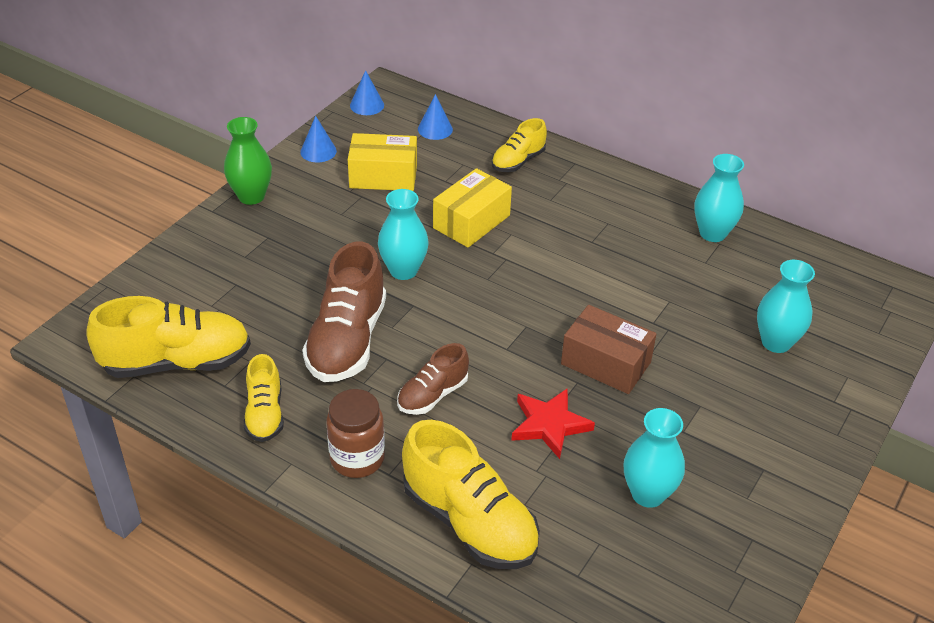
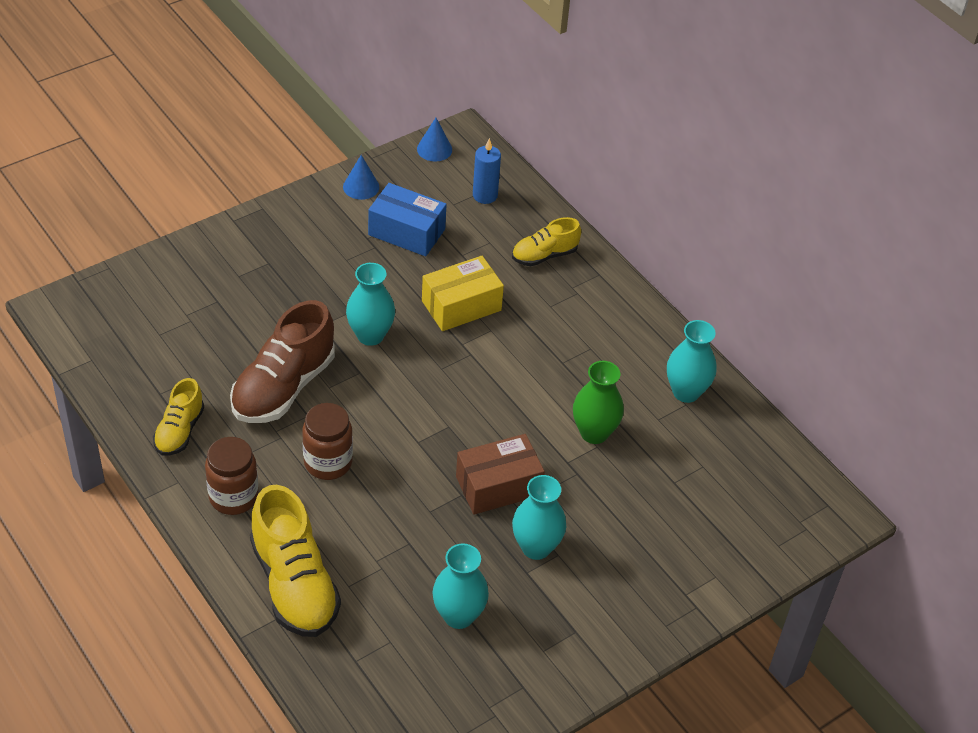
camera: 20 degrees right, 5 degrees up
(177, 362) = (132, 359): yellow shoe -> none
(251, 196) = (275, 216): green vase -> green vase (594, 433)
(383, 176) = (406, 232): yellow box -> blue box
(432, 395) = (328, 463): brown shoe -> brown jar
(435, 129) = (485, 195): blue cone -> blue candle
(549, 425) = (412, 525): red star -> none
(606, 363) = (498, 486): brown box -> brown box turned 75 degrees counterclockwise
(776, 342) = (670, 520): turquoise vase -> turquoise vase (536, 547)

